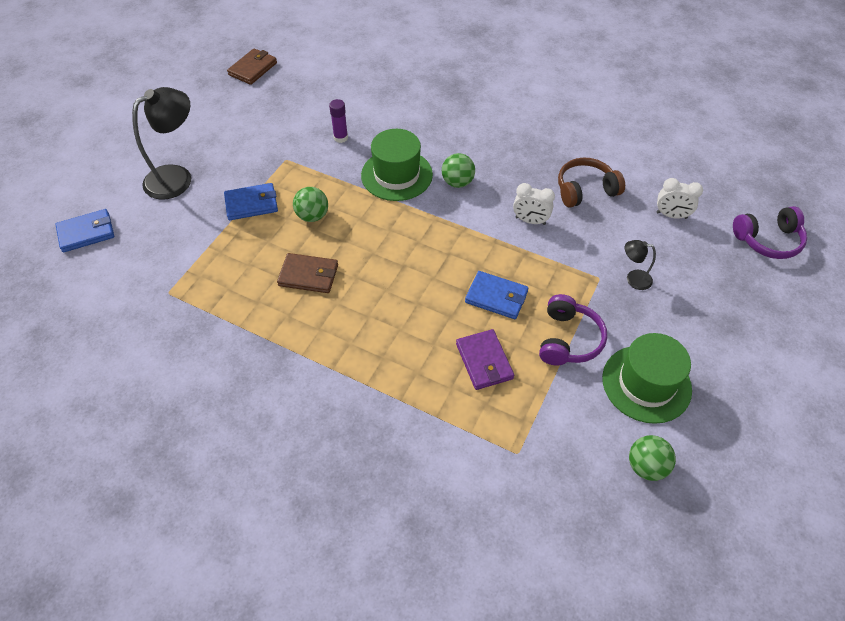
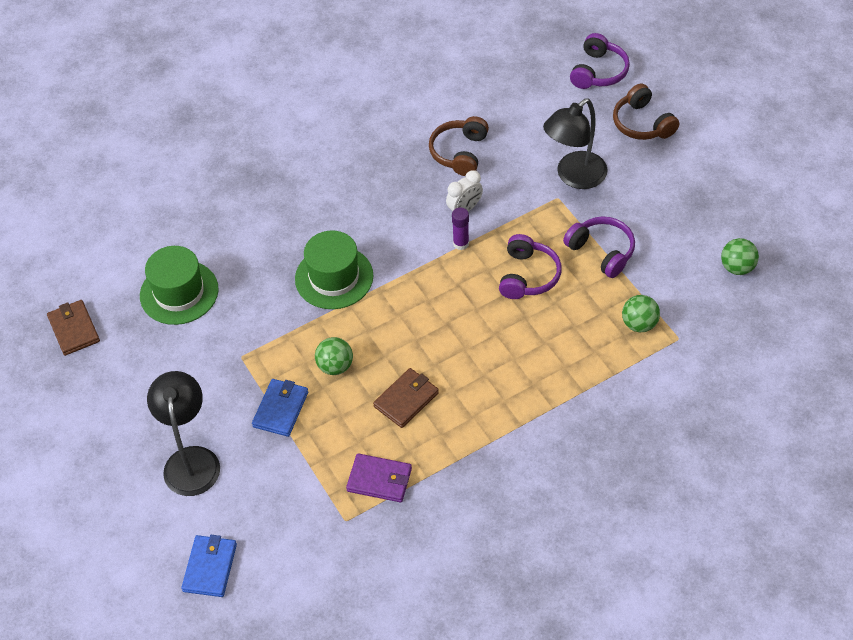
camera: 55 degrees left, 0 degrees up
(341, 138) = (247, 298): purple glue stick -> purple glue stick (461, 243)
(457, 182) = (380, 237): green ball -> green ball (639, 324)
(484, 361) = (584, 317): purple wallet -> purple wallet (379, 480)
(496, 297) = (528, 276): blue wallet -> purple headphones
(633, 279) = (574, 177): black lamp -> black lamp, size x2.07
(646, 383) = (672, 226): green hat -> green hat (179, 292)
(671, 215) = (530, 114): white clock -> none
(744, 301) = (642, 123): none -> brown headphones

